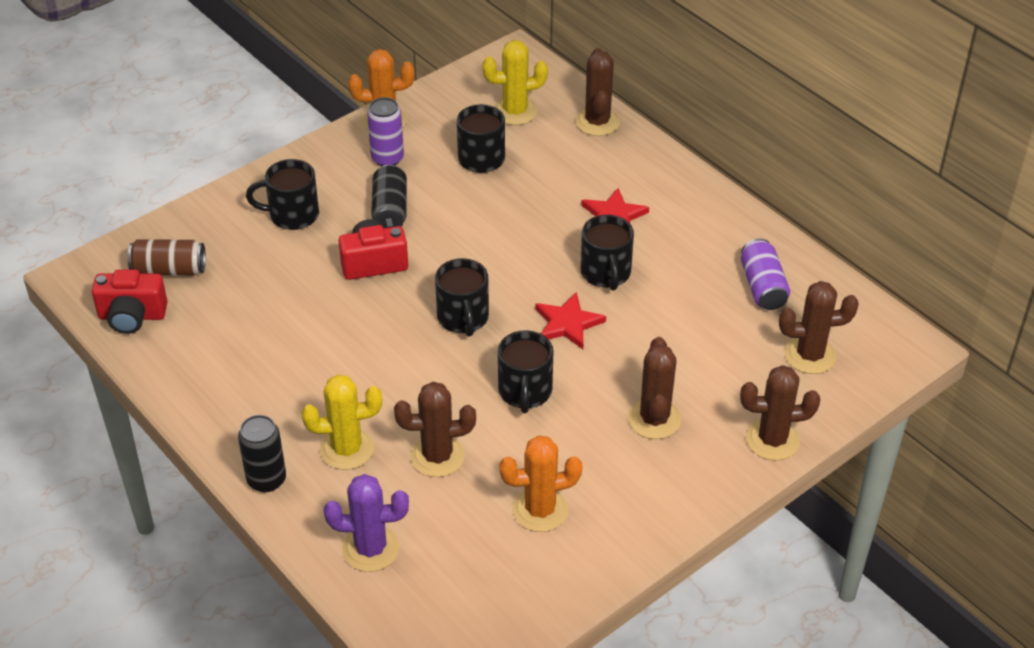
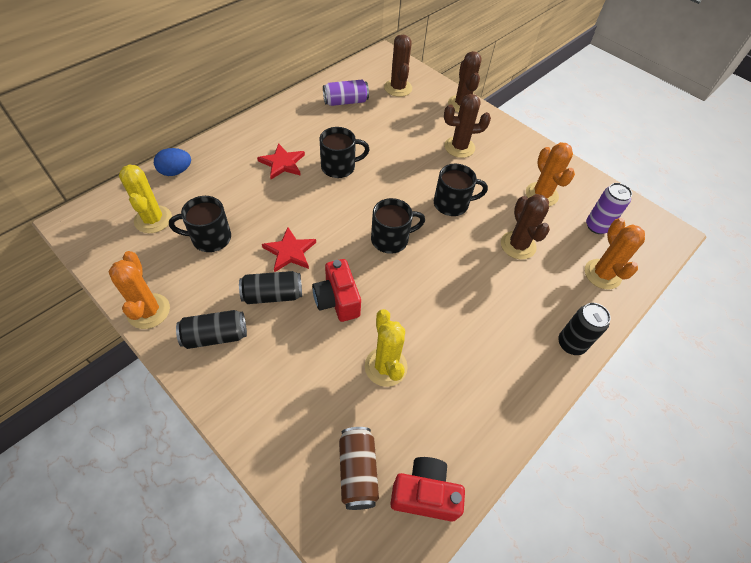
camera: 100 degrees left, 10 degrees up
(132, 316) = (424, 494): red camera -> red camera turned 75 degrees counterclockwise
(292, 215) = (278, 370): black mug -> none
(344, 169) = (215, 336): none -> black can
(347, 449) = (528, 297): yellow cactus -> yellow cactus (385, 366)
(370, 549) = (602, 274): purple cactus -> orange cactus
(387, 158) = (204, 303): purple can -> purple can (597, 226)
(568, 323) = (388, 185): red star -> red star (290, 252)
(597, 122) = (176, 171): brown cactus -> blue egg

